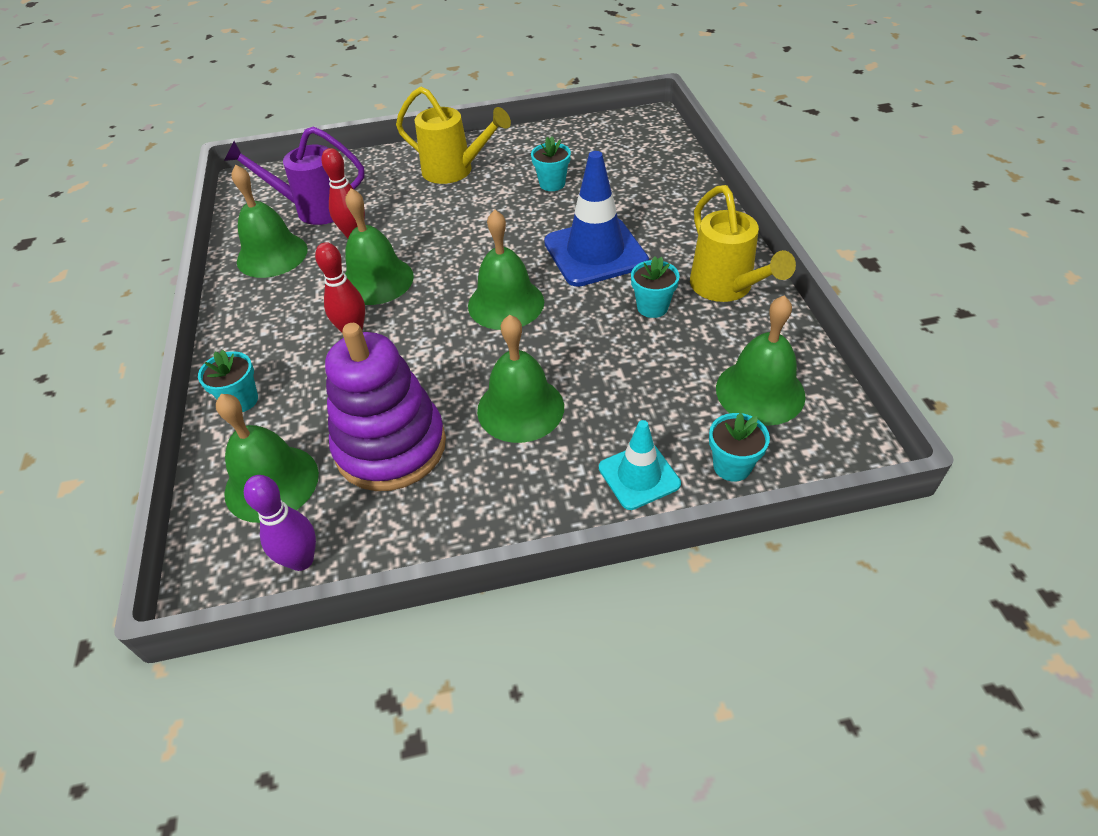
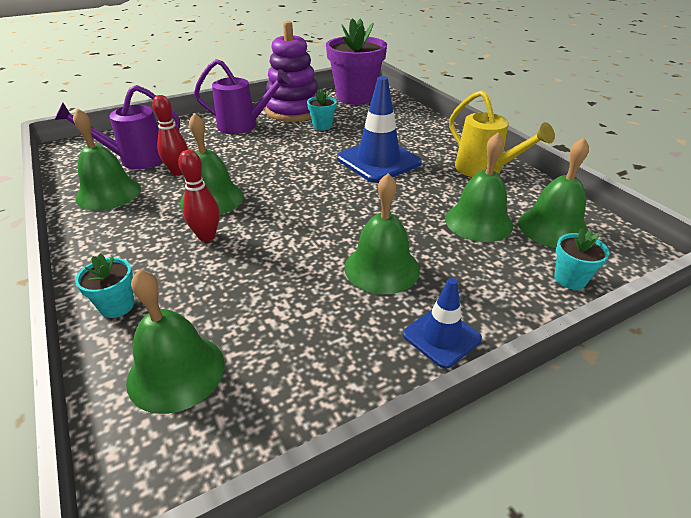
camera: 20 degrees left, 10 degrees down
(301, 560) = (238, 438): purple bowling pin -> none
(391, 446) = (283, 317): purple stacking toy -> purple stacking toy (293, 110)
(454, 171) = (243, 126): yellow watering can -> purple watering can
(506, 303) = (328, 200): green bell -> green bell (478, 221)
(540, 504) = (441, 337): none -> blue traffic cone
(621, 136) = (355, 97): none -> purple flower pot
(639, 476) = (507, 299): turquoise traffic cone -> none
(652, 307) = (441, 187): turquoise flower pot -> none

